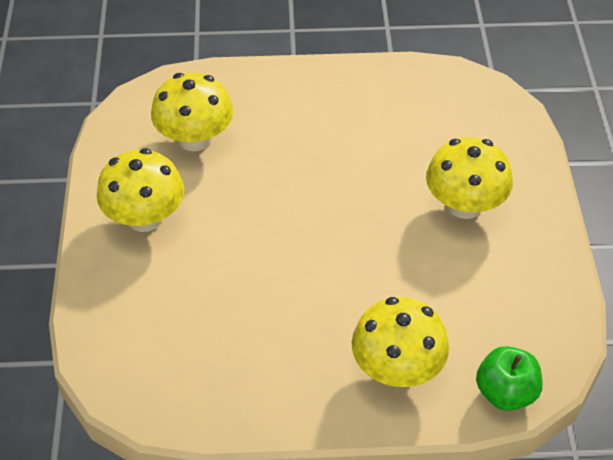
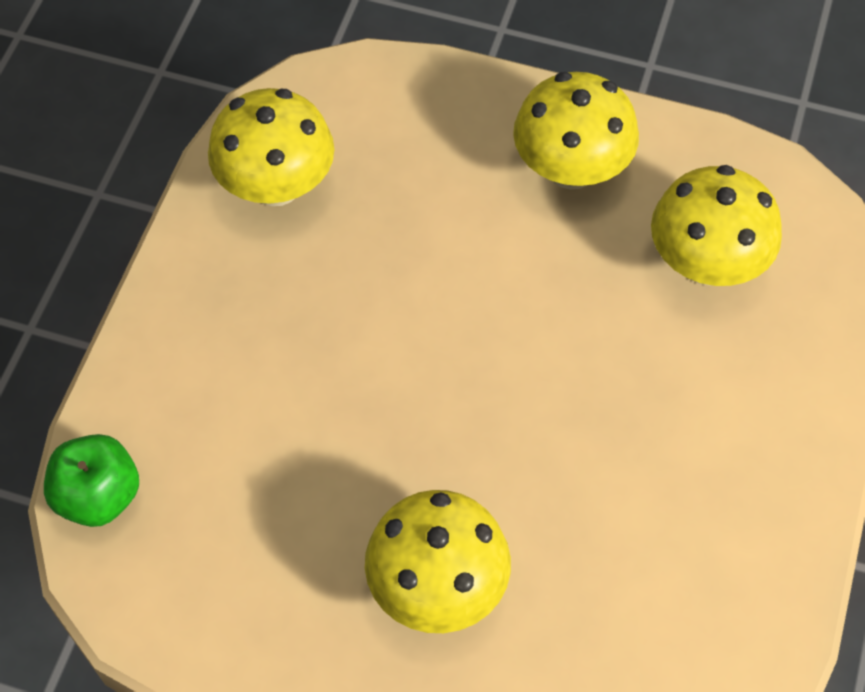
camera: 110 degrees right, 10 degrees up
(397, 369) = (198, 381): yellow mushroom -> yellow mushroom (276, 185)

